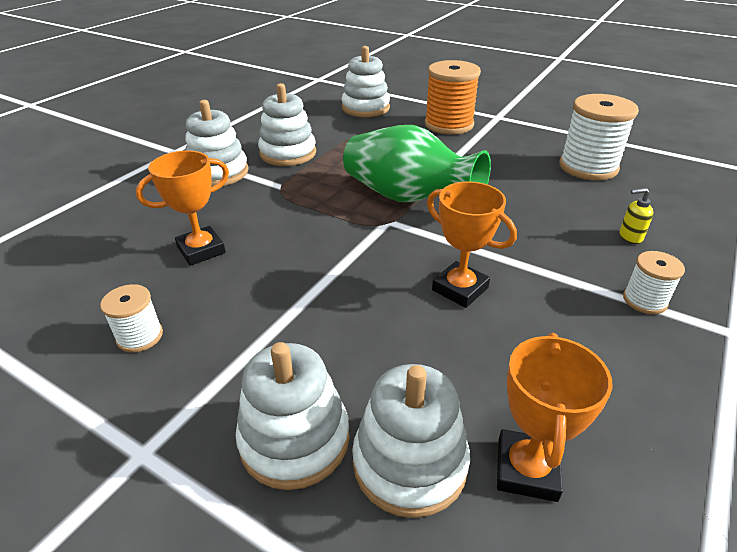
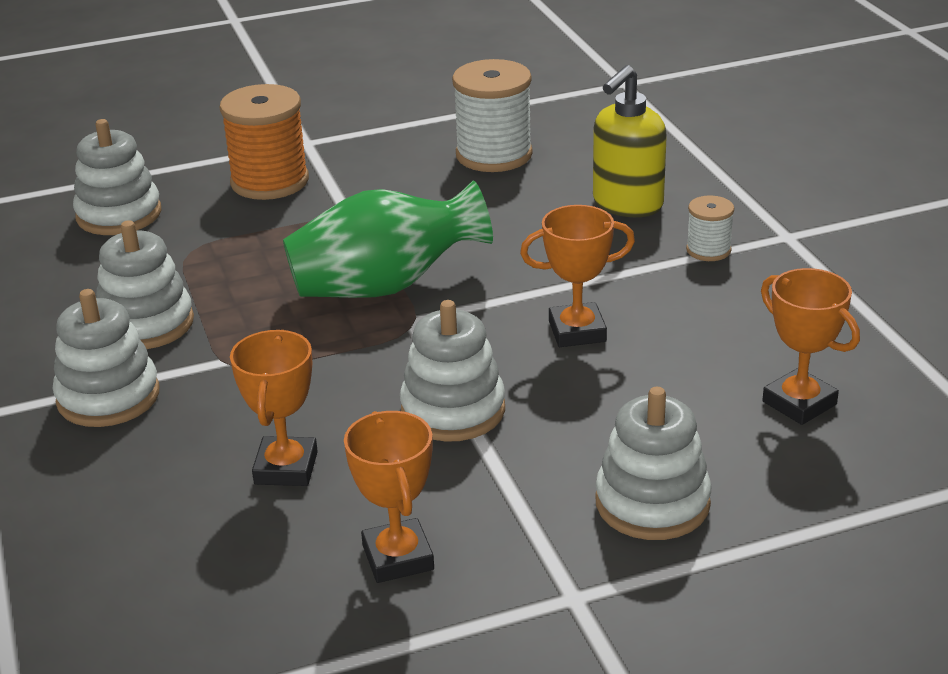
camera: 50 degrees left, 5 degrees down
(140, 336) = (398, 557): white spool -> orange trophy
(409, 463) = (738, 454): white stacking toy -> white stacking toy (453, 410)
(630, 237) = (627, 204): yellow soap dispenser -> yellow soap dispenser, size x2.30

